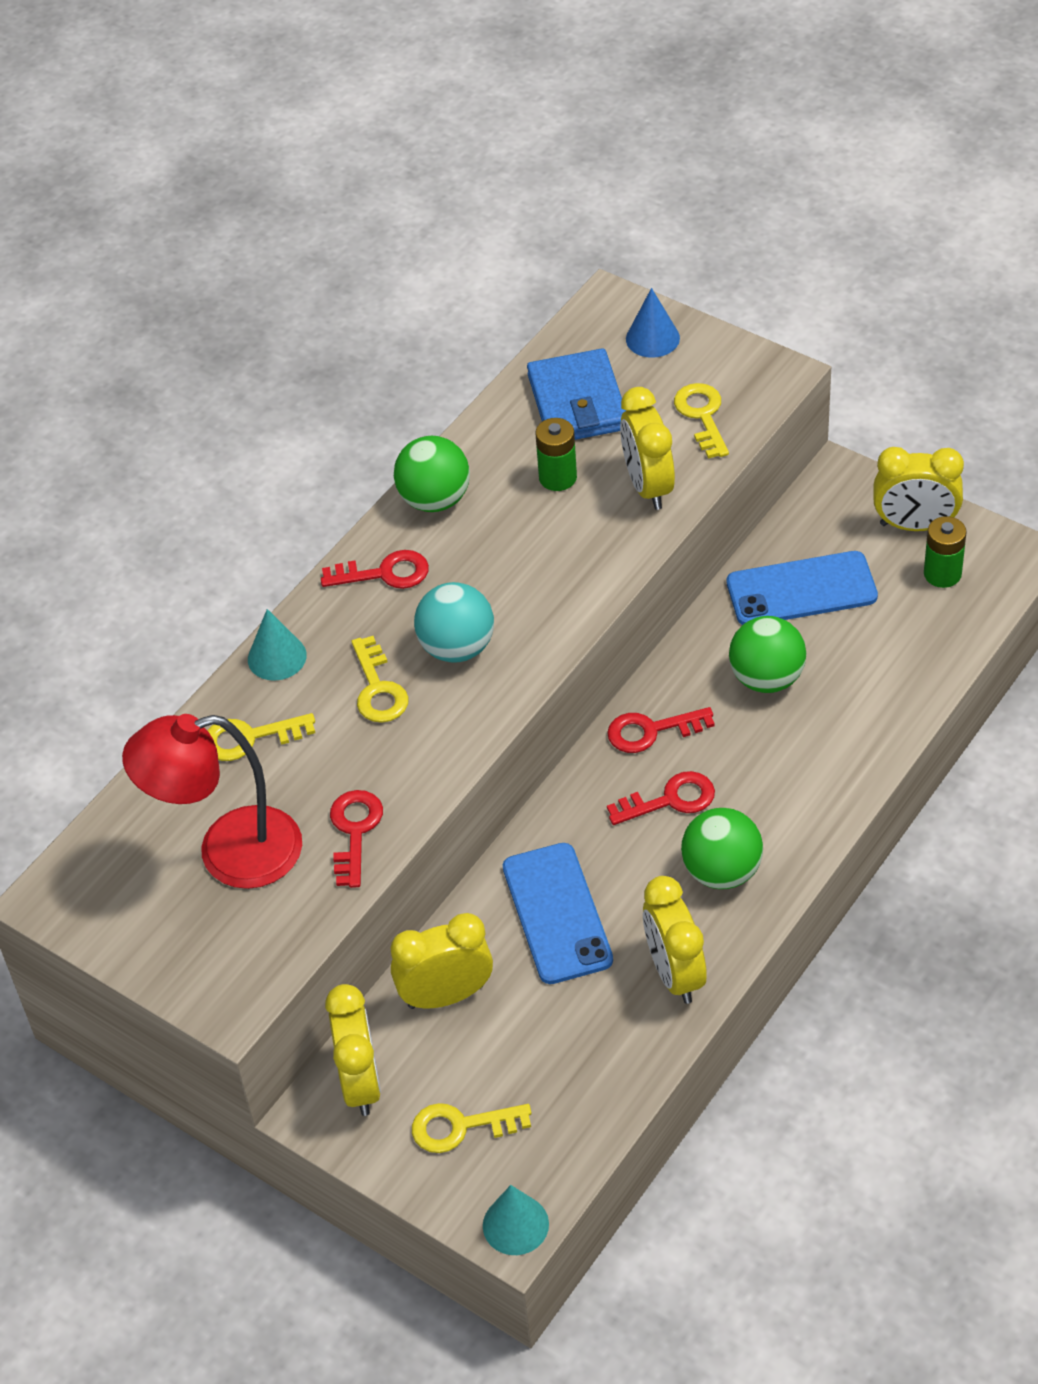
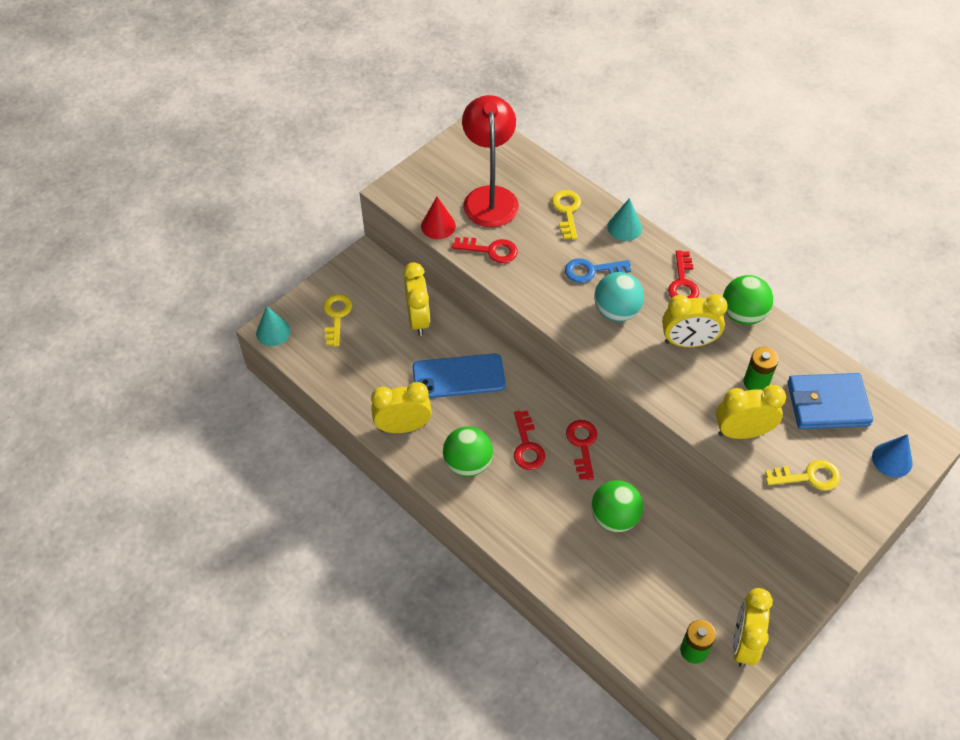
camera: 95 degrees right, 5 degrees up
(308, 918) = (438, 226): none -> red cone
(360, 1082) = (376, 278): yellow clock -> yellow clock (688, 342)
(378, 689) = (591, 271): yellow key -> blue key
(801, 589) = (690, 554): blue phone -> none

